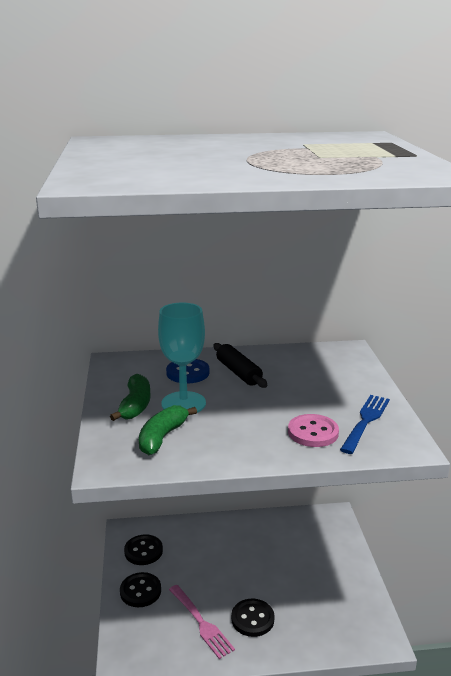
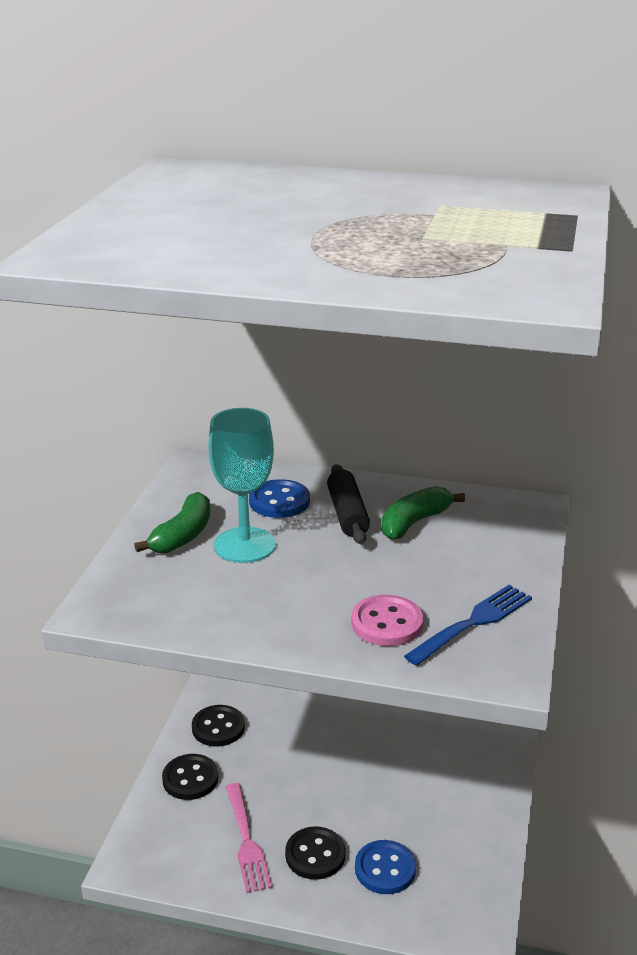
camera: 20 degrees right, 5 degrees up
(162, 437) = (187, 587): green banana -> green banana (414, 522)
(302, 615) = (385, 869): none -> blue button

